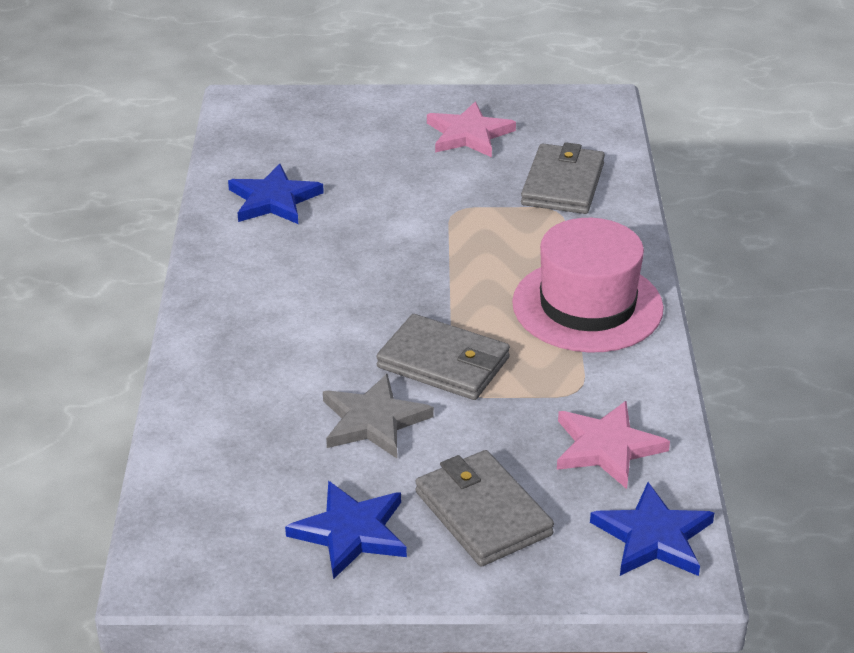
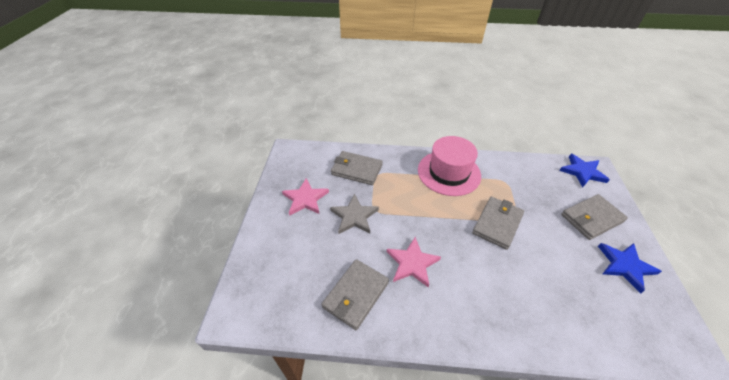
camera: 85 degrees left, 10 degrees up
(274, 200) = (356, 295): blue star -> grey wallet
(373, 421) = (546, 253): grey star -> grey star (354, 216)
(607, 447) = (538, 178): pink star -> pink star (412, 263)

